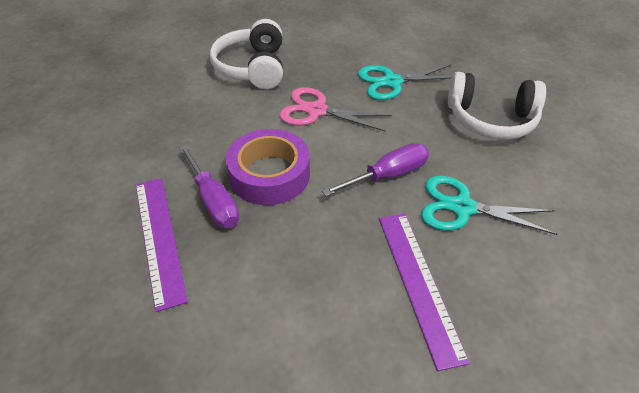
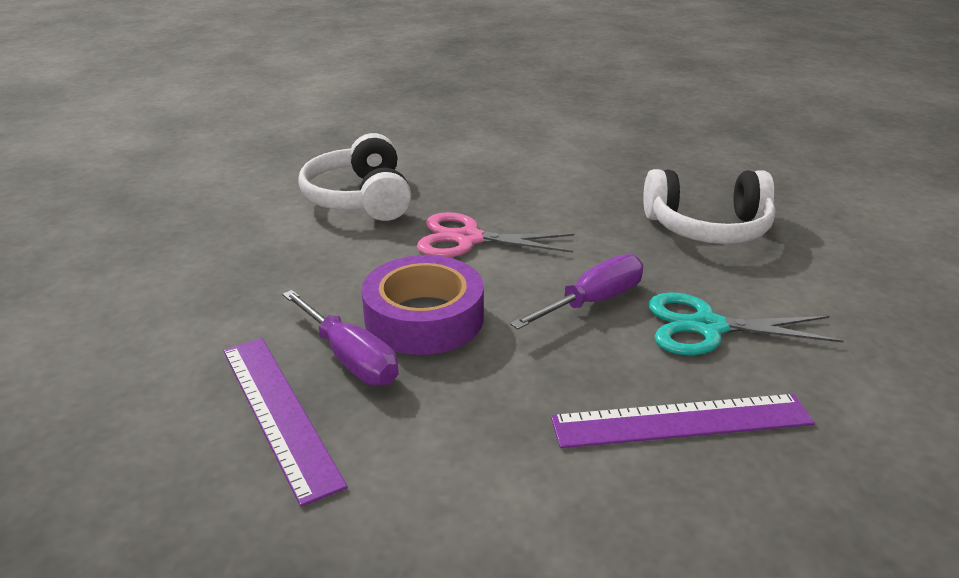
camera: 10 degrees left, 15 degrees down
(392, 82) = (561, 199): turquoise scissors -> none
(419, 283) = (681, 420): purple ruler -> purple ruler turned 75 degrees counterclockwise

